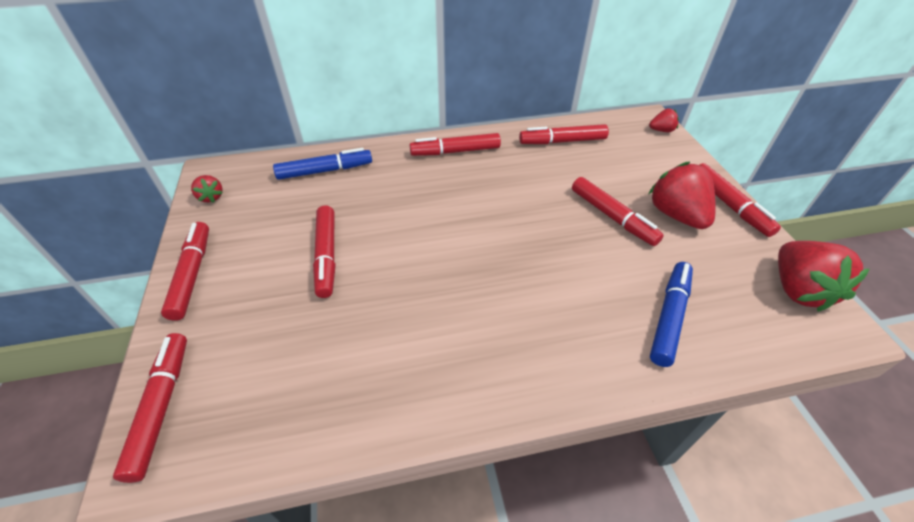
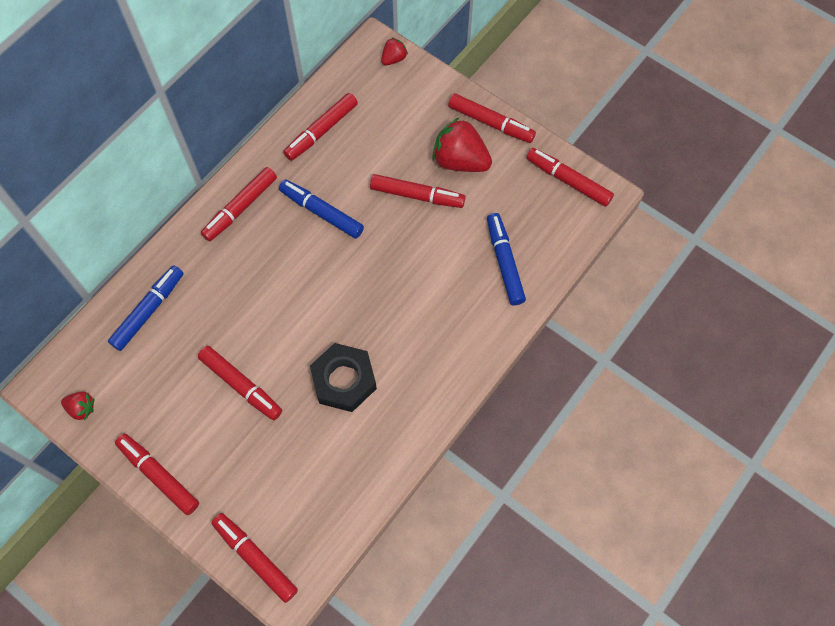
camera: 40 degrees left, 20 degrees up
(412, 310) = (344, 380): none -> black nut
(515, 185) = (321, 212): none -> blue marker
(797, 290) = (568, 181): red strawberry -> red marker

